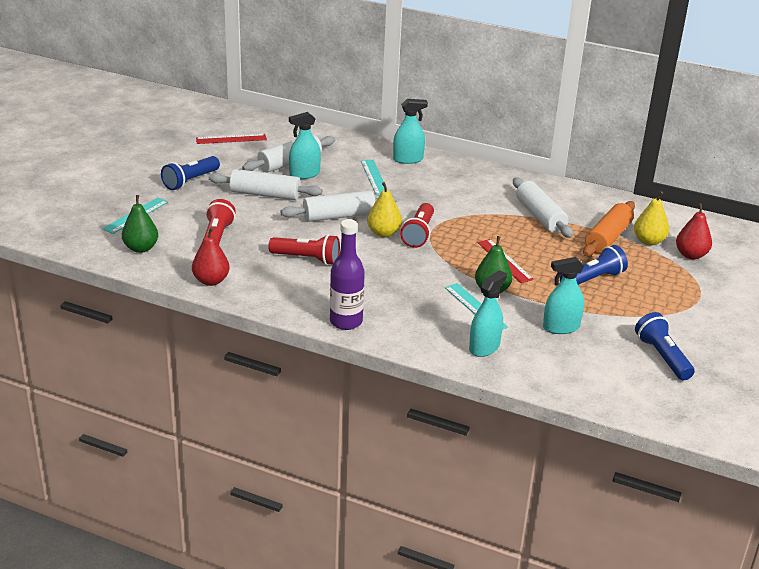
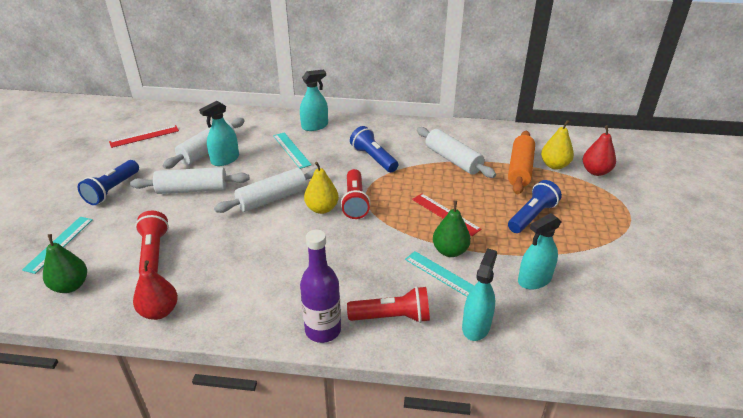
camera: 15 degrees left, 5 degrees up
(307, 259) = (256, 257): red flashlight -> red flashlight (392, 317)
(662, 357) = (642, 291): blue flashlight -> blue flashlight (373, 158)

